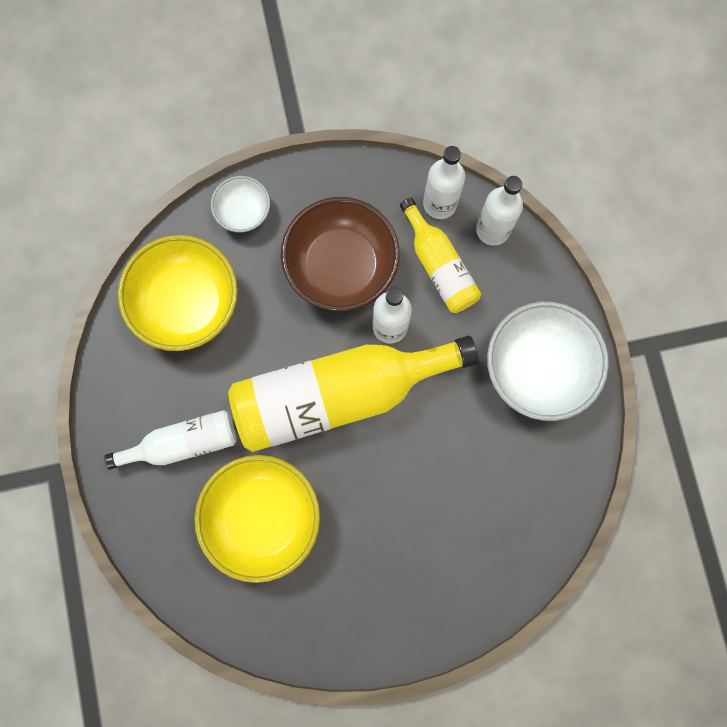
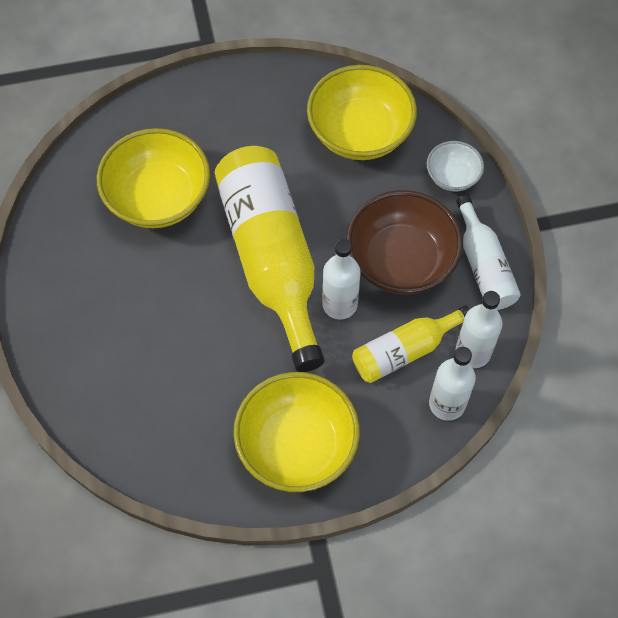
camera: 90 degrees right, 15 degrees down
(183, 443) = (229, 134): white bottle -> white bottle (484, 265)
(538, 368) = (297, 445): white bowl -> yellow bowl

